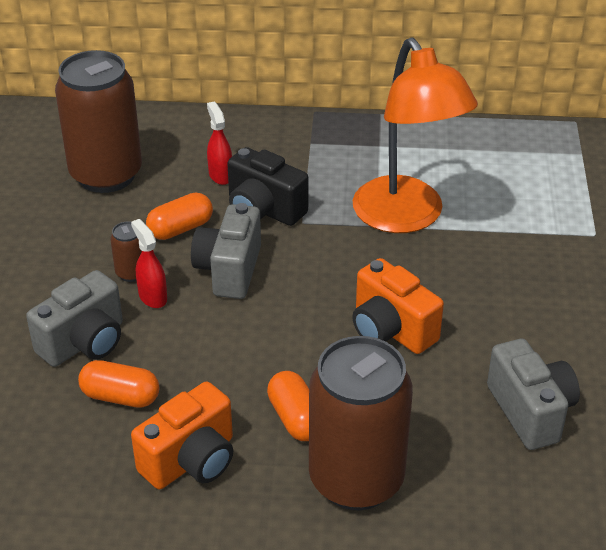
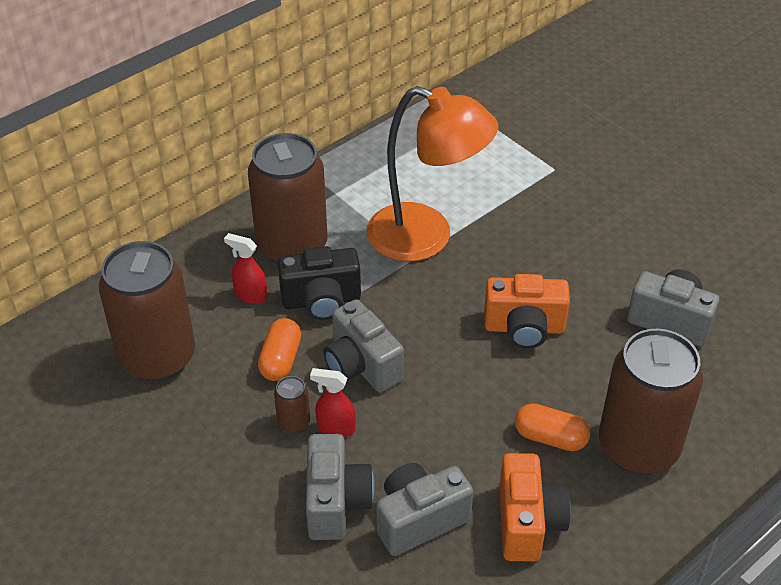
camera: 45 degrees left, 5 degrees up
(120, 397) = (419, 520): orange capsule -> grey camera
(295, 162) = (292, 246): none -> brown can

